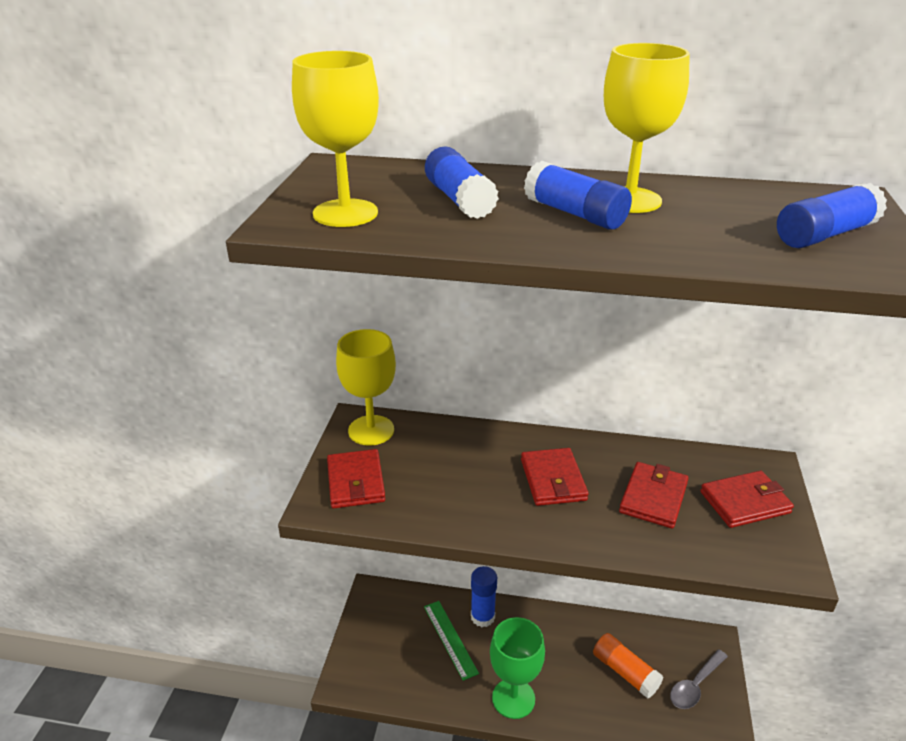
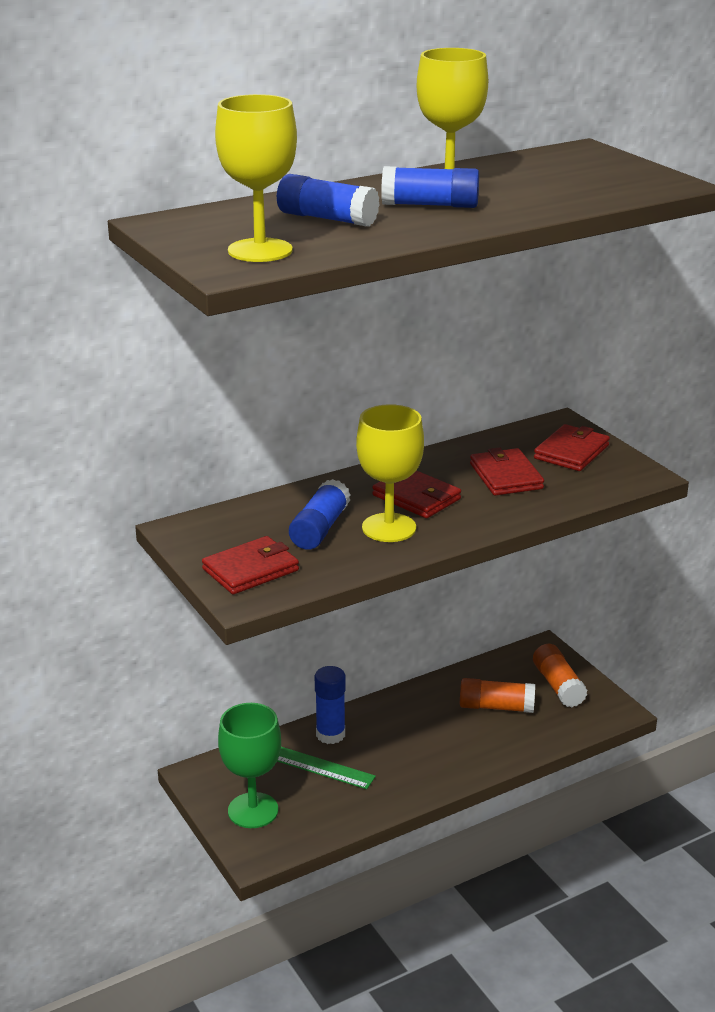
camera: 40 degrees left, 5 degrees down
(355, 482) = (250, 570): red wallet -> red wallet turned 75 degrees counterclockwise
(371, 430) = (205, 530): yellow goblet -> yellow goblet (389, 528)
(513, 698) = (425, 776): green goblet -> green goblet (253, 810)
(695, 685) = (558, 686): grey spoon -> orange glue stick
(825, 235) = (605, 176): blue glue stick -> blue glue stick (320, 529)

